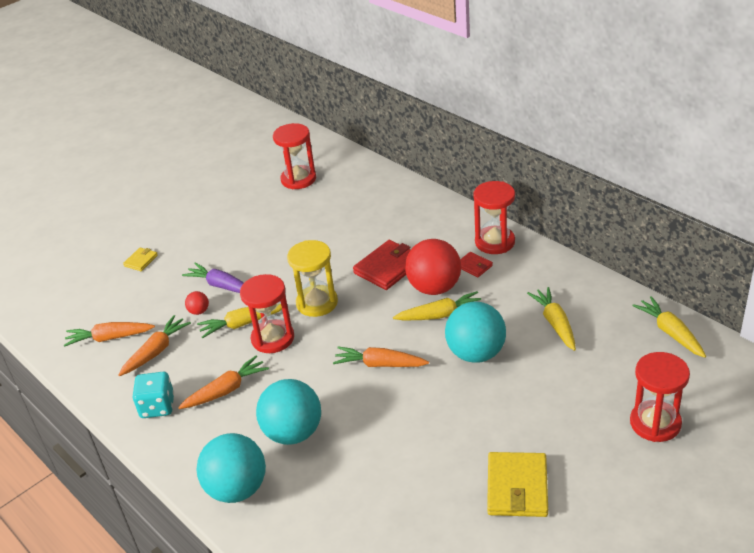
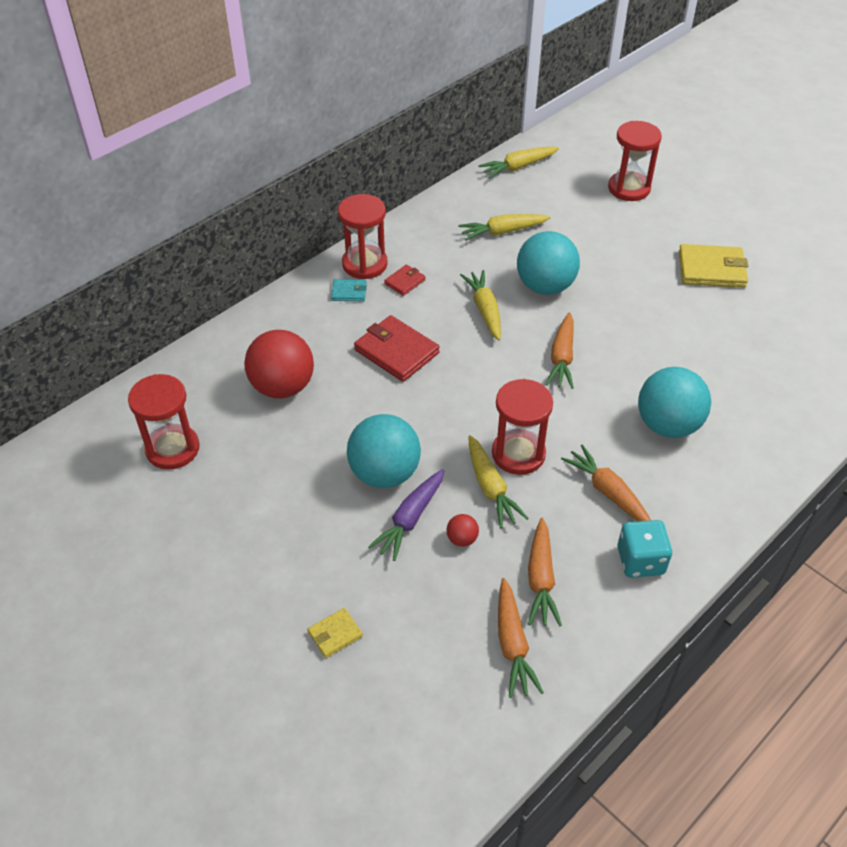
camera: 95 degrees left, 10 degrees up
(141, 261) = (335, 634): yellow wallet -> yellow wallet turned 60 degrees counterclockwise
(156, 351) = (540, 579): orange carrot -> orange carrot turned 120 degrees counterclockwise
(237, 489) = (751, 467): turquoise ball -> turquoise ball (384, 473)
(317, 303) = (455, 415): yellow hourglass -> none
(434, 288) = (438, 313): red ball -> red ball (282, 387)
(458, 237) = (349, 292): none -> turquoise wallet

